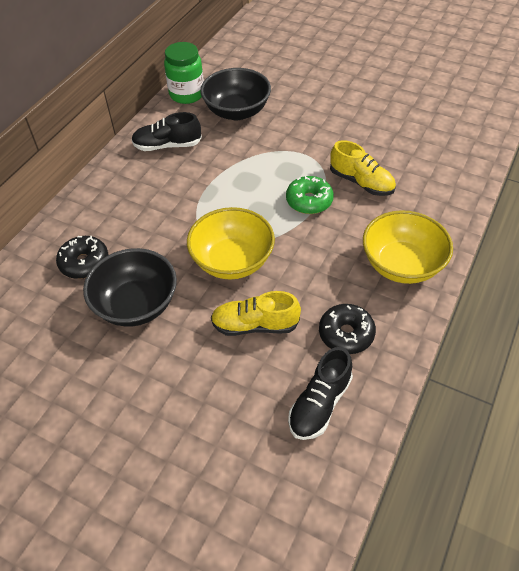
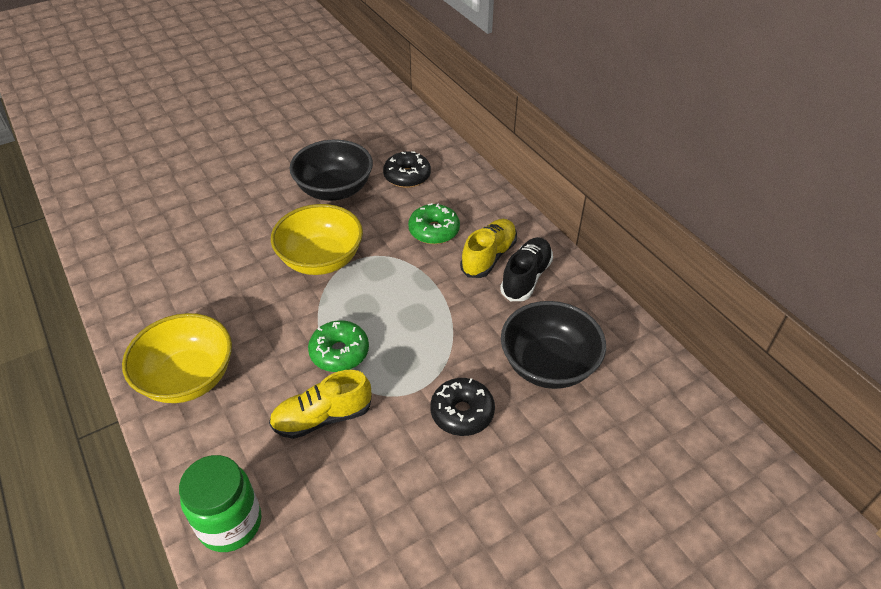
camera: 120 degrees right, 5 degrees down
(149, 211) = (434, 231): none -> green donut
(187, 94) = (619, 332): green jar -> green jar (230, 523)
(255, 325) = (243, 244): yellow shoe -> yellow shoe (489, 257)
(319, 404) = (142, 248): black shoe -> none
(346, 334) = (173, 294): black donut -> black donut (462, 413)

